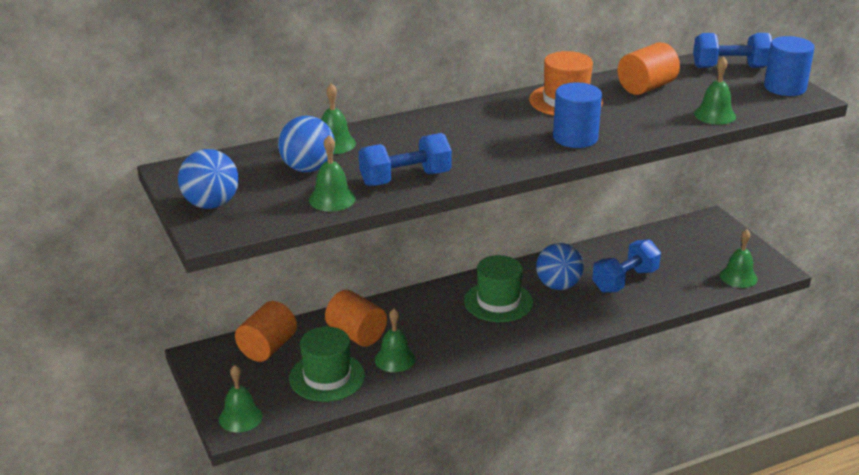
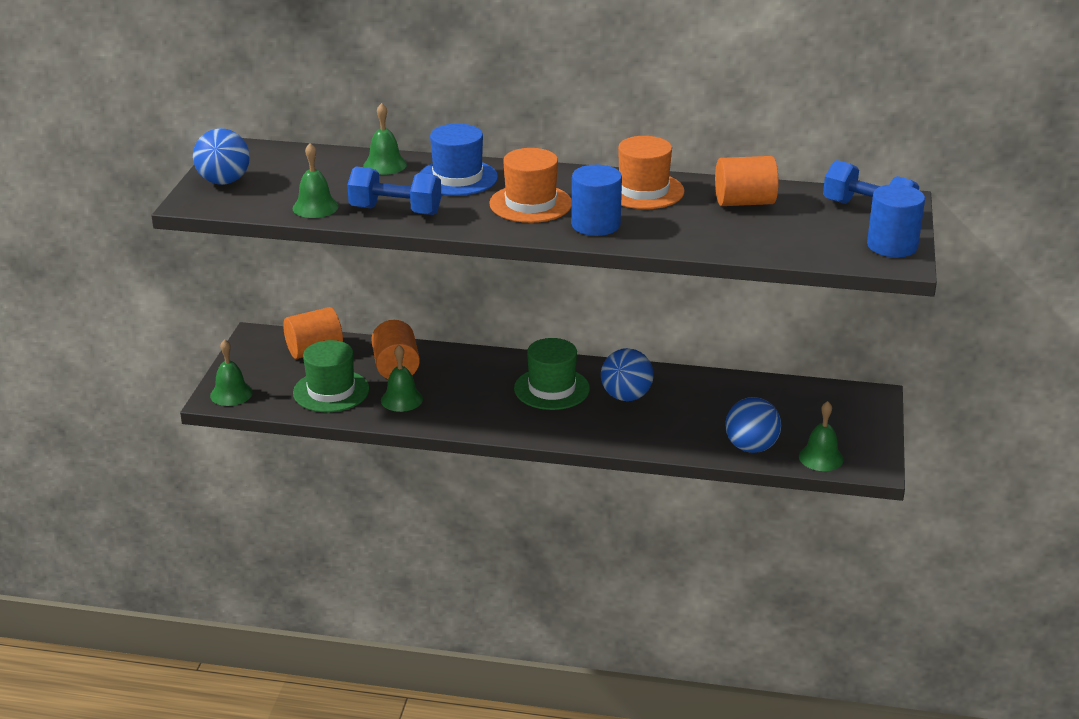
camera: 35 degrees right, 0 degrees up
(308, 168) = (334, 178): blue ball -> blue ball (751, 447)
(411, 135) = (457, 178): none -> blue hat
(501, 137) = (530, 204): none -> orange hat
(625, 280) = (697, 416): blue dumbbell -> none
(714, 115) = (767, 247): green bell -> none

